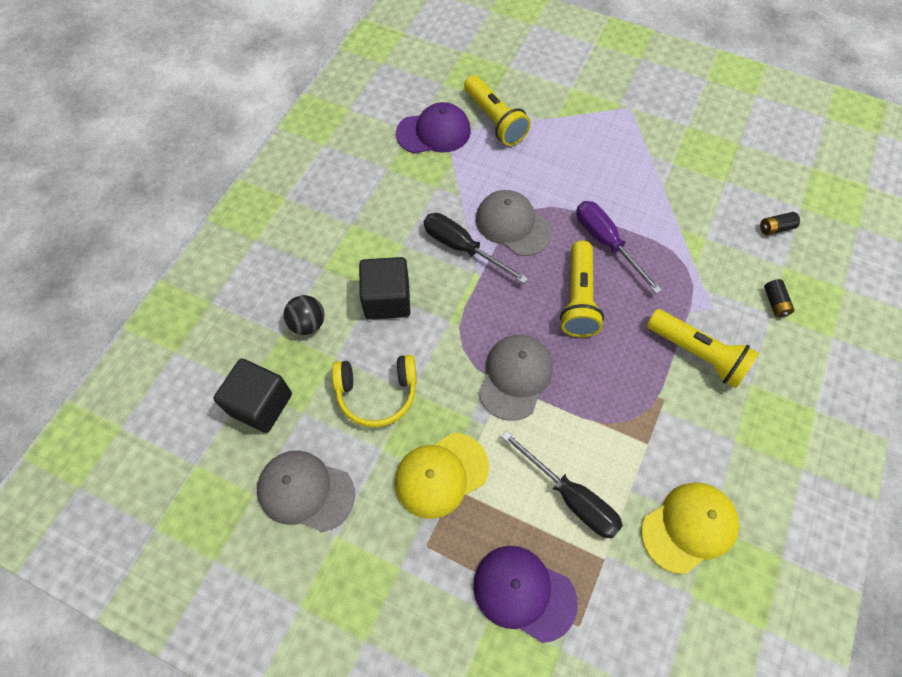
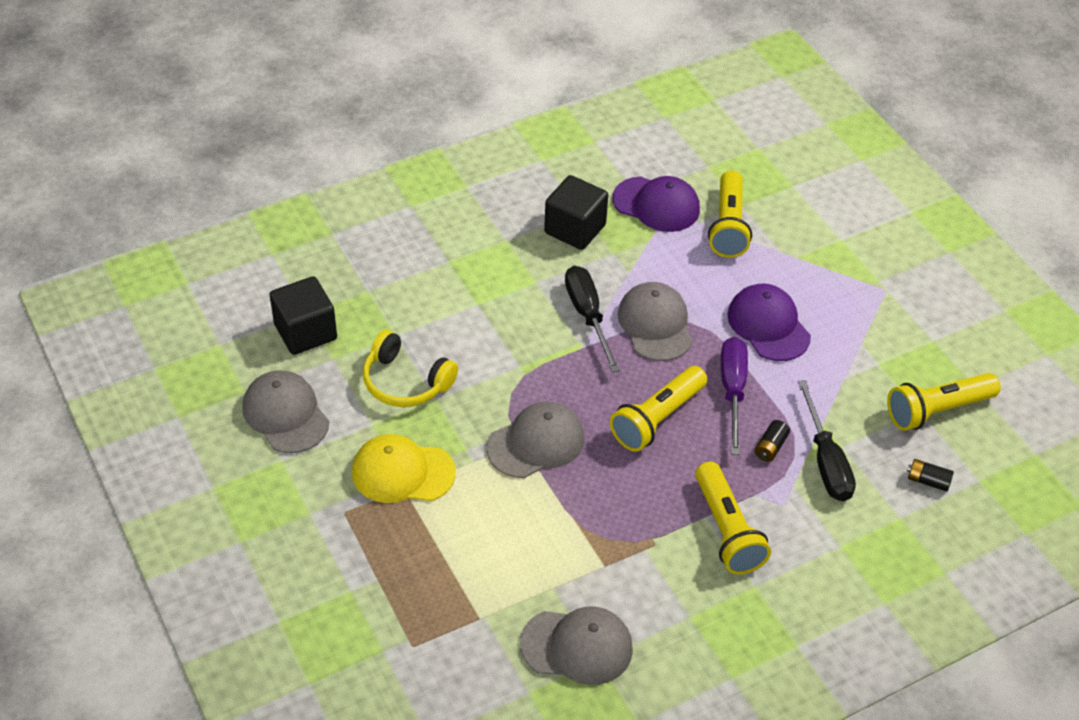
camera: 35 degrees right, 15 degrees down
(308, 323) = (396, 296): black ball -> none
(387, 299) = (480, 317): black cube -> black cube (575, 229)
(523, 592) = (390, 594): purple cap -> purple cap (768, 325)
(571, 497) = (495, 558): black screwdriver -> black screwdriver (826, 461)
(689, 527) = (577, 646): yellow cap -> grey cap
(734, 174) = (937, 410): none -> yellow flashlight
(775, 302) = (854, 539): black battery -> black battery (770, 447)

